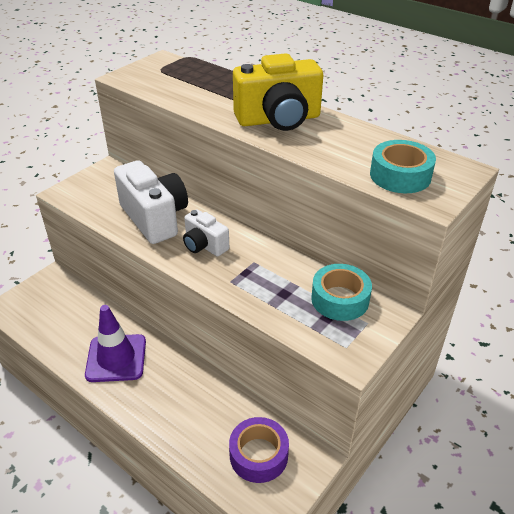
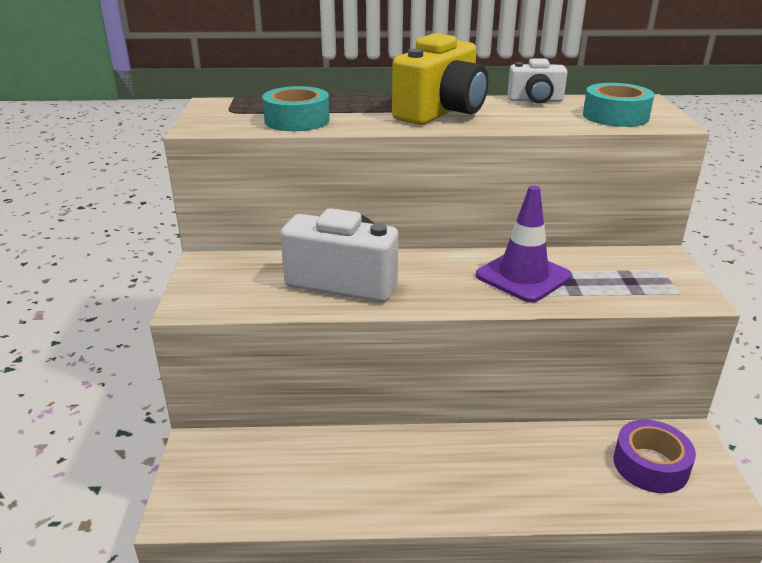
camera: 40 degrees left, 10 degrees down
(116, 358) = (400, 476): purple traffic cone -> purple traffic cone (523, 276)
(204, 245) = (436, 280): white camera -> white camera (535, 100)
(340, 299) = (616, 264): turquoise tape -> turquoise tape (297, 120)

